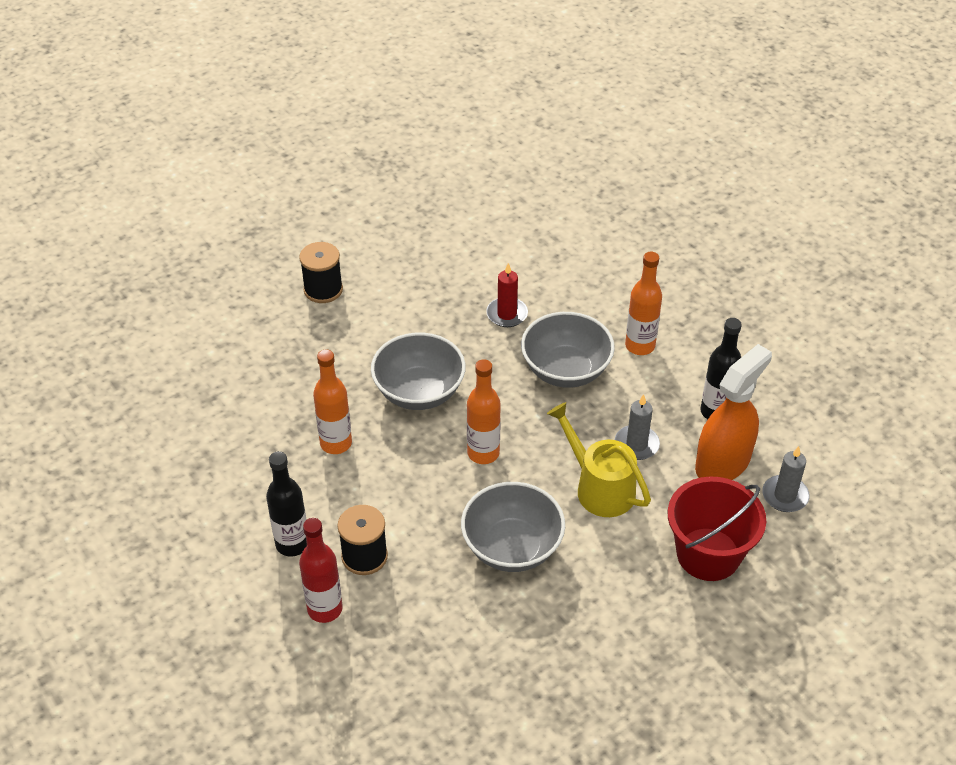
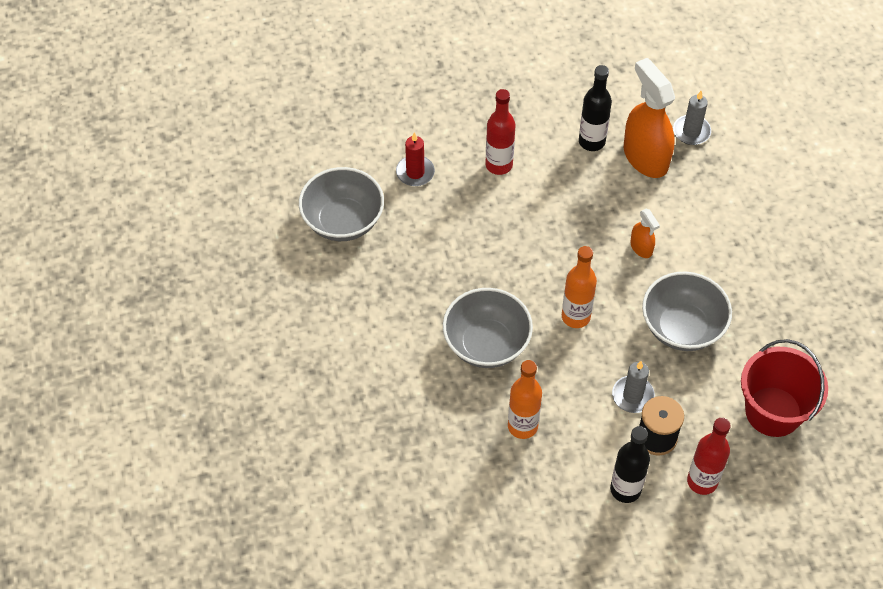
camera: 70 degrees left, 10 degrees up
(323, 290) = (319, 386): black spool -> none
(507, 314) = (419, 248): red candle -> red candle (415, 172)
(565, 370) = (505, 227): grey bowl -> grey bowl (343, 221)
(599, 487) = (641, 247): yellow watering can -> orange spray bottle
(636, 444) = (606, 206): grey candle -> grey candle (632, 396)
(640, 346) = (499, 165): orange bottle -> red bottle
(708, 554) = (730, 200): red bucket -> red bucket (773, 411)

